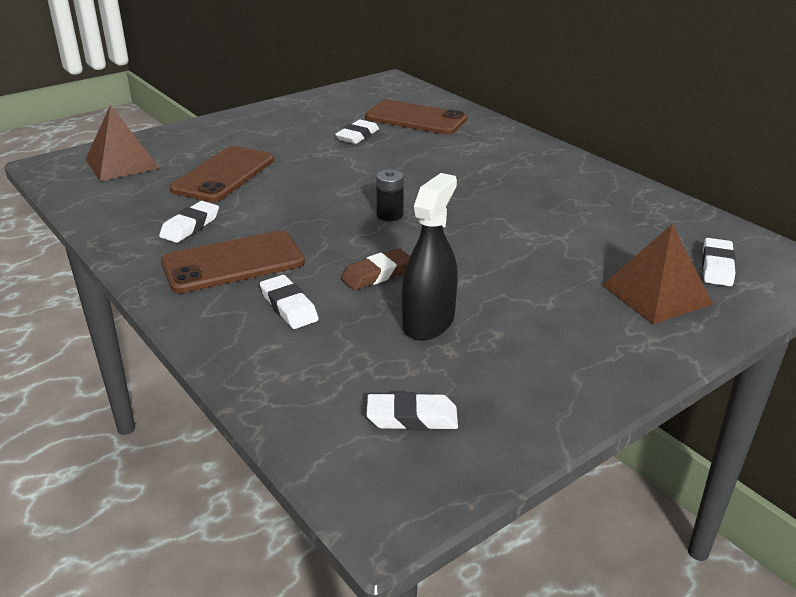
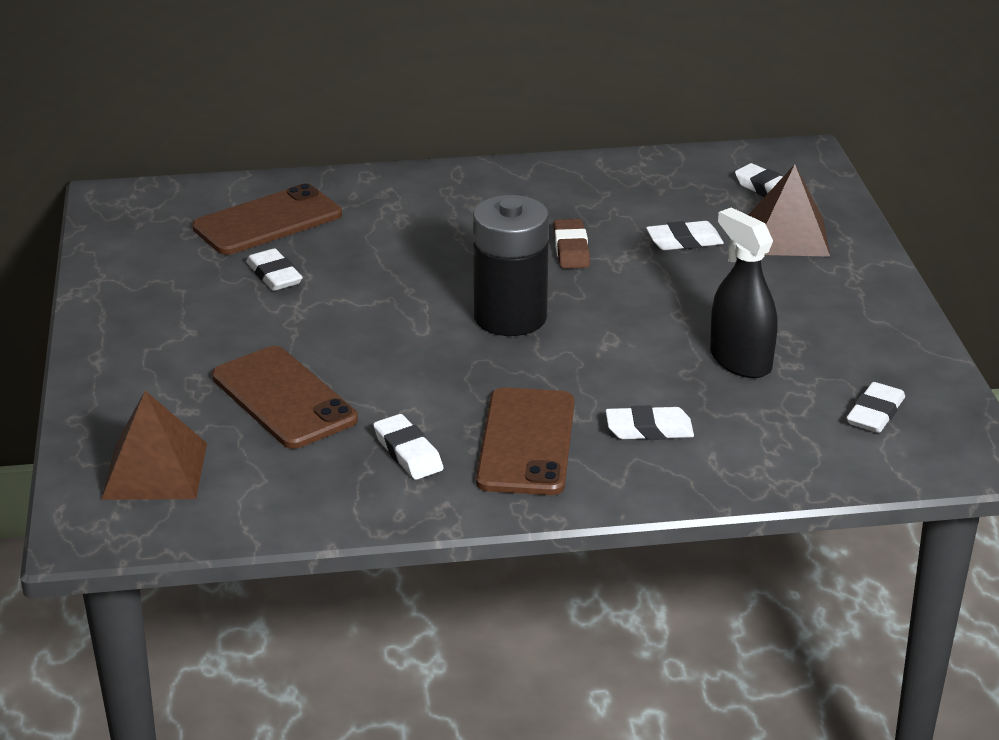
camera: 60 degrees left, 0 degrees up
(377, 274) = (630, 362): brown eraser -> brown eraser (571, 249)
(389, 215) = (510, 317): black battery -> black battery, size x2.17
(580, 251) = (684, 241): none -> white eraser

